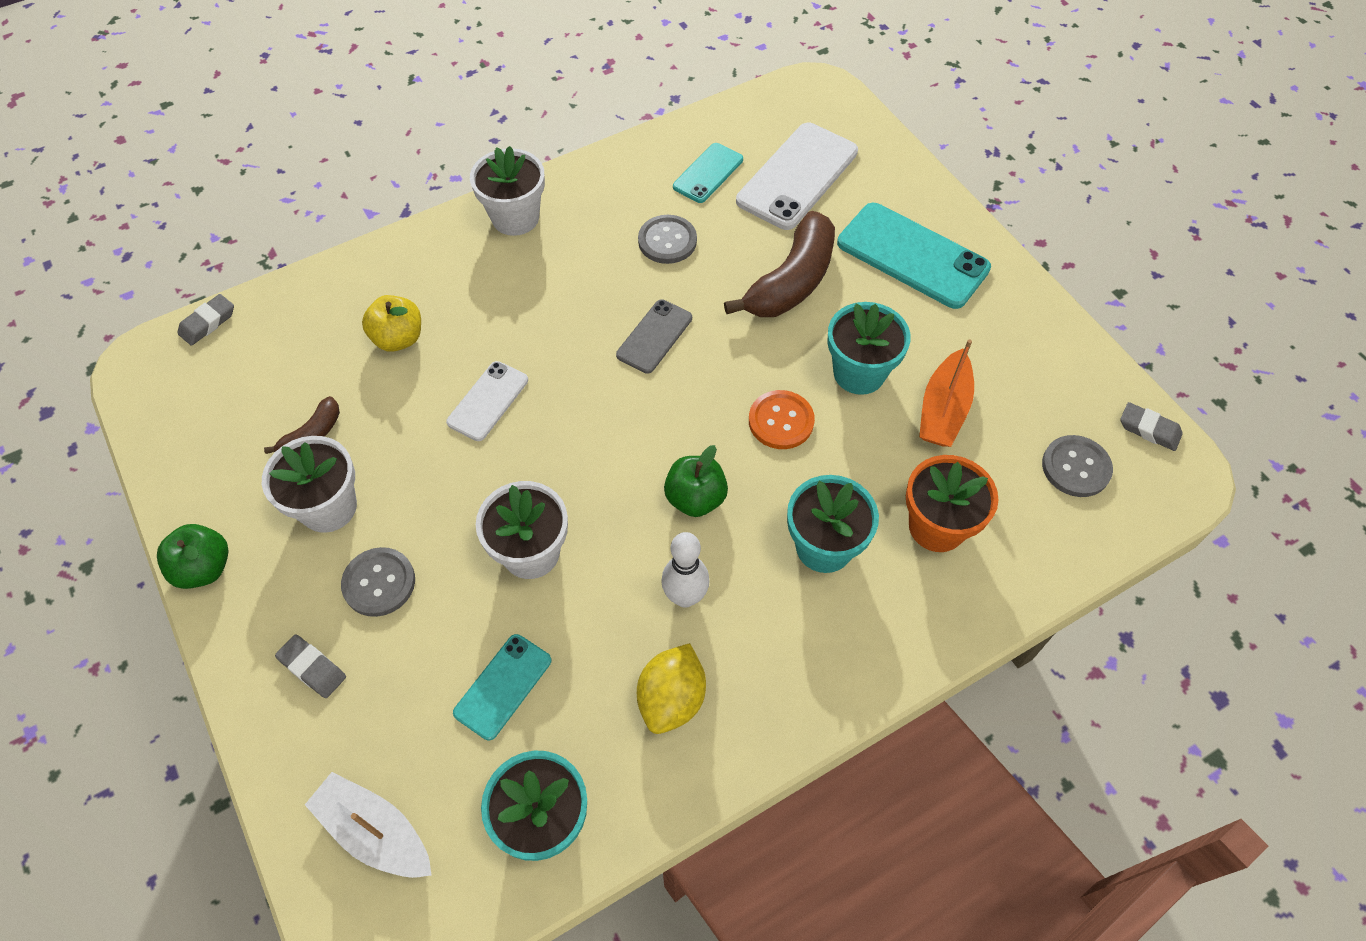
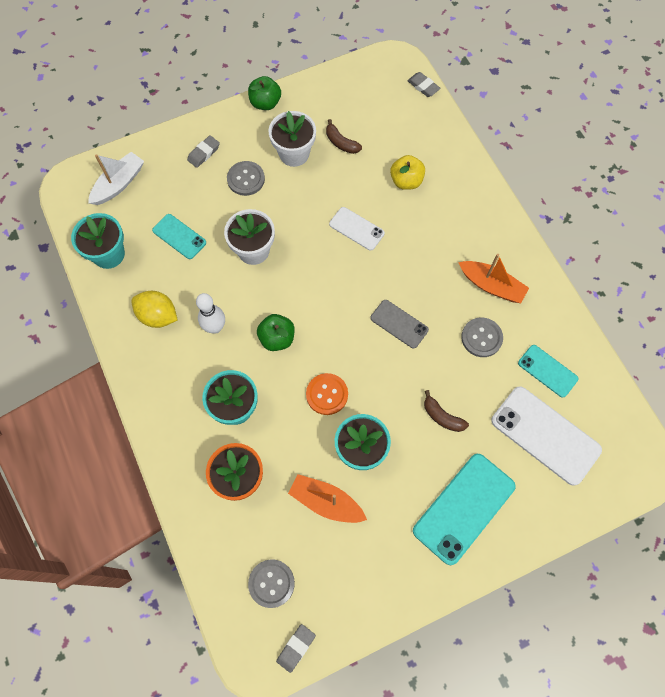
camera: 95 degrees right, 10 degrees up
(515, 218) = (504, 244): white flower pot -> none
(584, 231) = (491, 286): none -> orange boat
(791, 281) = (442, 416): brown banana -> brown banana, size x0.50

